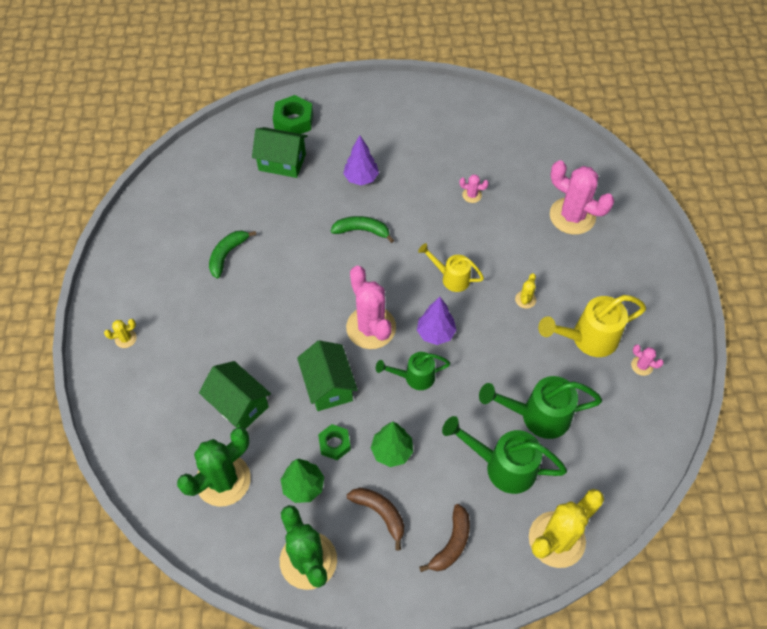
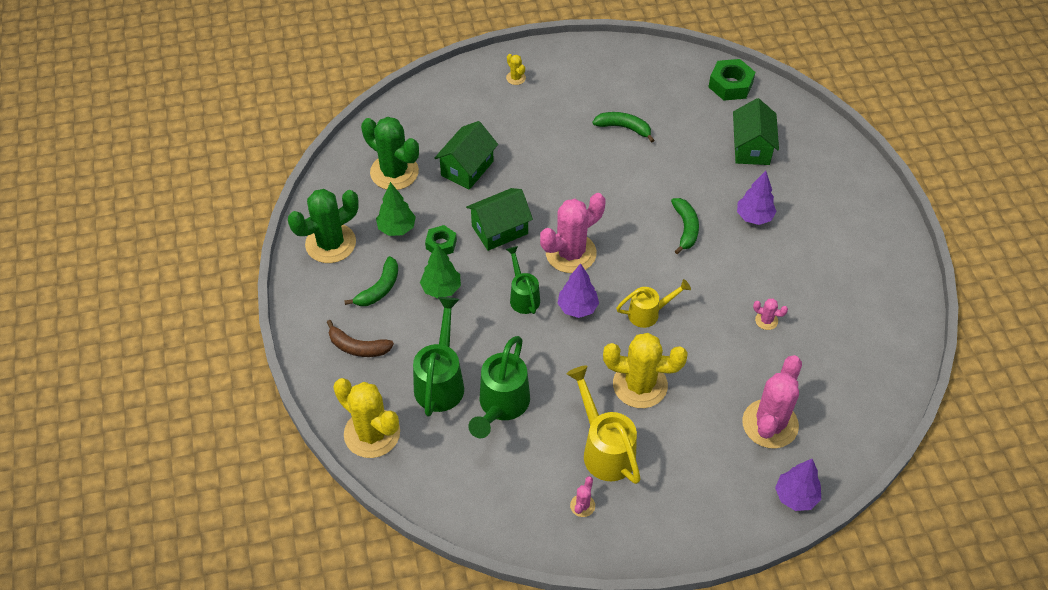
camera: 80 degrees right, 5 degrees down
(293, 121) = (811, 147): green nut -> green nut (730, 85)
(380, 513) = (379, 288): brown banana -> green banana
(451, 277) = (649, 313): yellow watering can -> yellow watering can turned 60 degrees clockwise
(472, 195) = (766, 320): pink cactus -> pink cactus turned 75 degrees counterclockwise
(525, 299) = (640, 385): yellow cactus -> yellow cactus, size x2.32
(537, 416) = (501, 406): green watering can -> green watering can turned 150 degrees counterclockwise
(638, 215) = (795, 496): none -> purple tree

